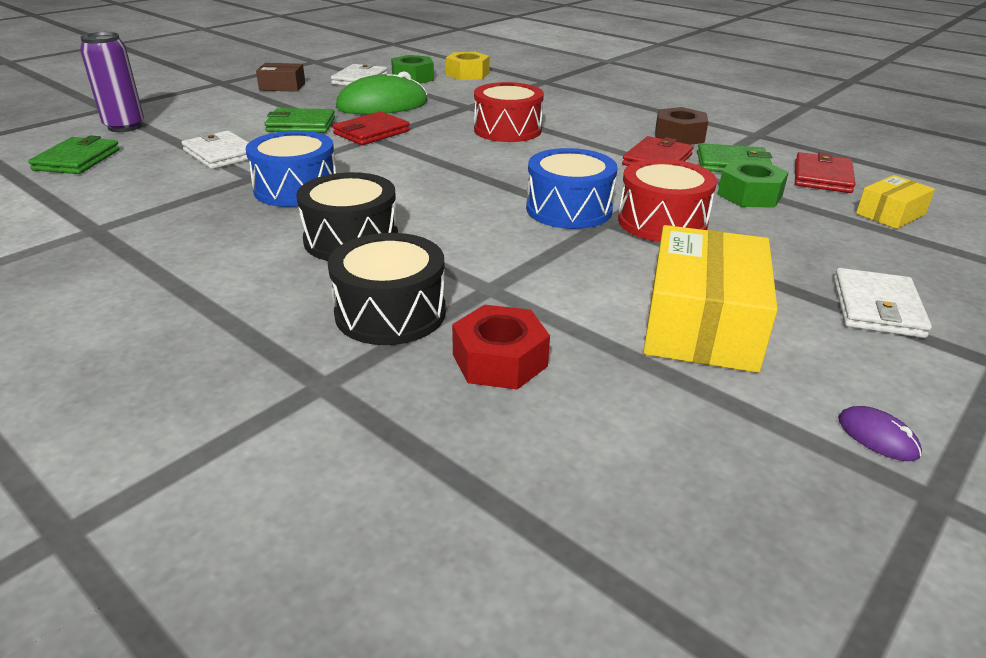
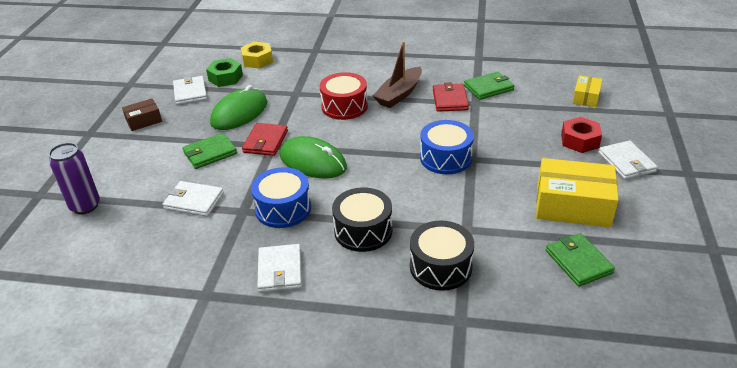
camera: 30 degrees left, 5 degrees up
(77, 160) = (100, 249): green wallet -> green wallet (578, 261)
(199, 239) = (280, 270): none -> white wallet
(395, 162) = (313, 162): none -> green mouse
(499, 360) = (516, 268): red nut -> red nut (579, 141)
(593, 138) = (399, 94): none -> brown boat
(662, 222) = (497, 147): red drum -> none
(679, 136) = (442, 75): brown nut -> none
(702, 324) = (573, 205): yellow box -> yellow box turned 60 degrees counterclockwise
(749, 195) = (517, 109): green nut -> none
(822, 177) = (537, 81): red wallet -> none
(877, 437) = (677, 231): purple mouse -> none

